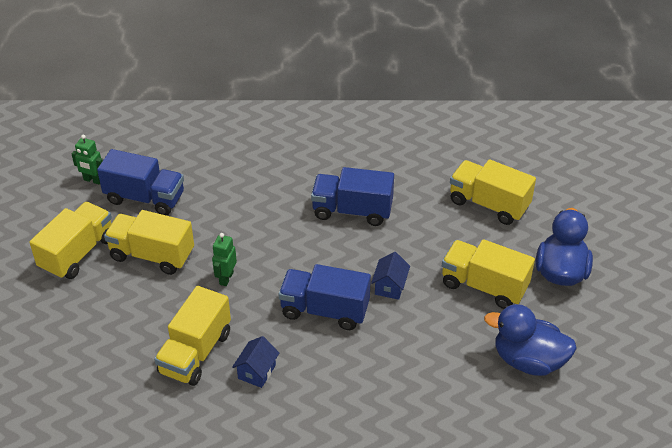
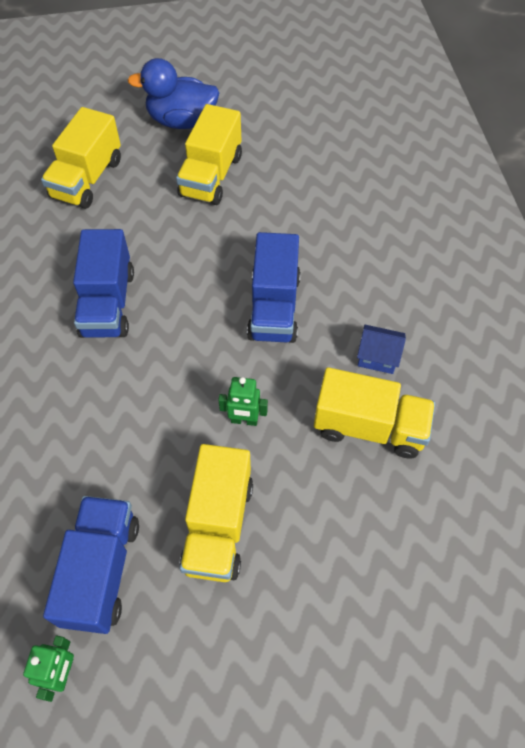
camera: 100 degrees left, 15 degrees up
(77, 253) = (231, 639): yellow truck -> none
(390, 286) = (226, 252): blue house -> none
(528, 360) = (299, 140): blue duck -> none

